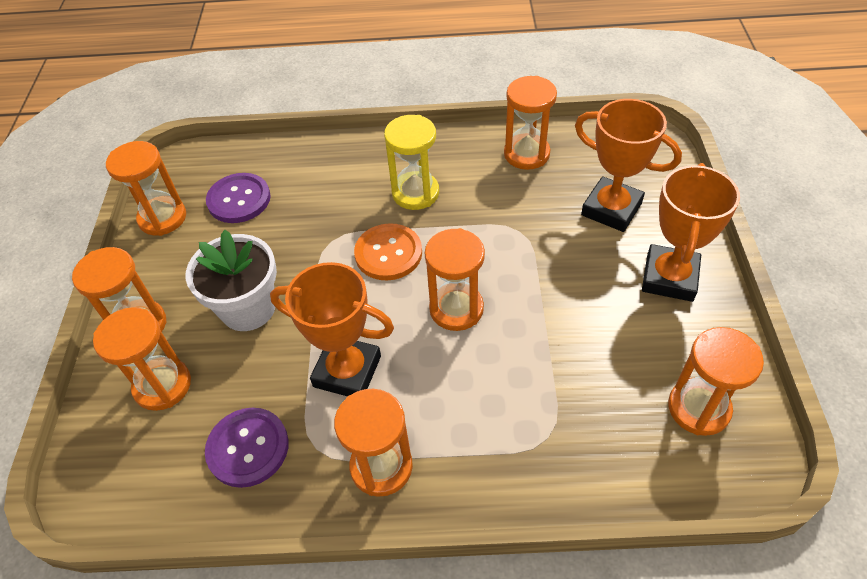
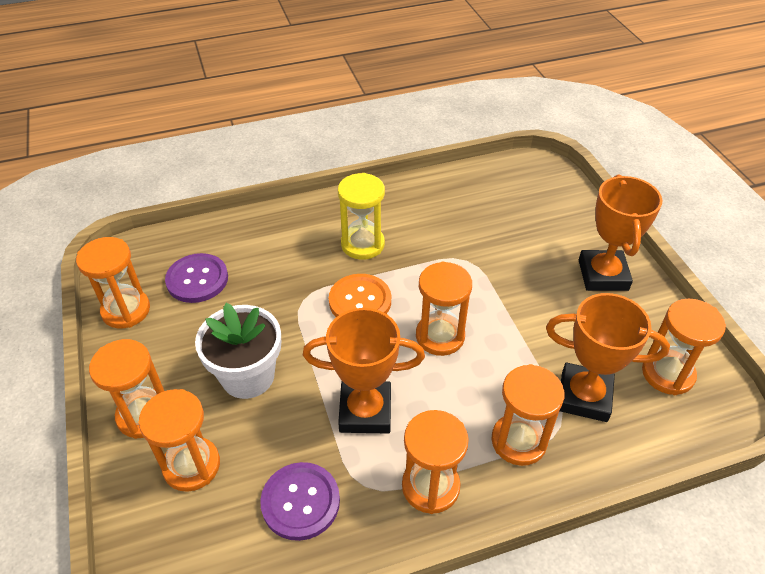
camera: 20 degrees left, 5 degrees down
(526, 154) = (446, 195): orange hourglass -> orange hourglass (518, 441)
(611, 209) = (534, 228): orange trophy -> orange trophy (584, 396)

